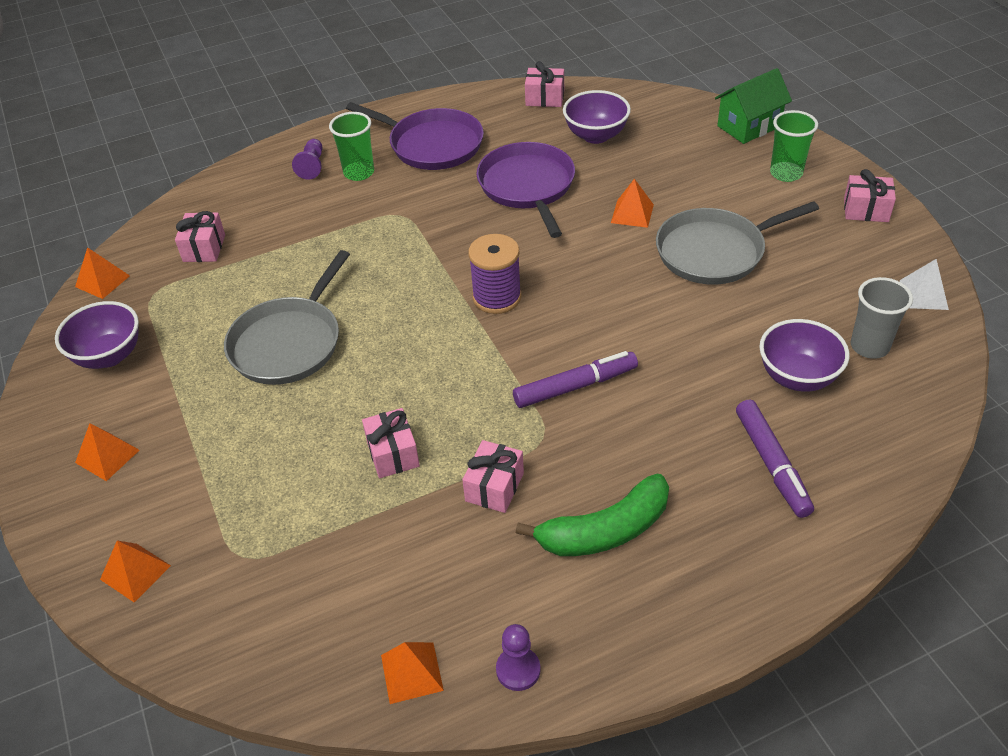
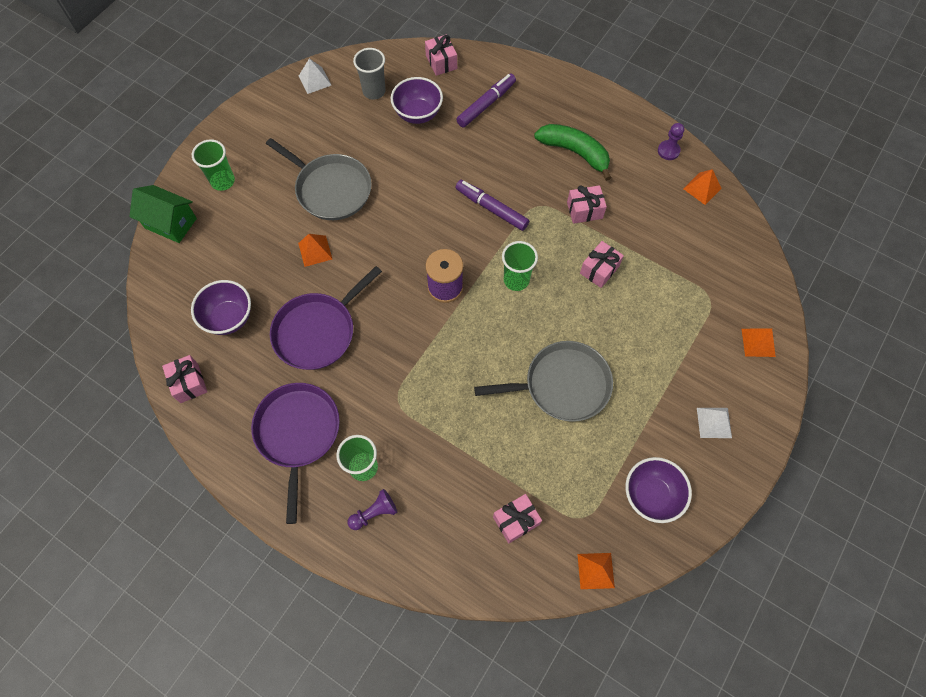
camera: 125 degrees left, 20 degrees up
(107, 456) = (714, 422): orange pyramid -> white pyramid
(451, 363) = (516, 280): none -> green cup
(866, 210) = (244, 127): pink gift -> pink gift (441, 62)

